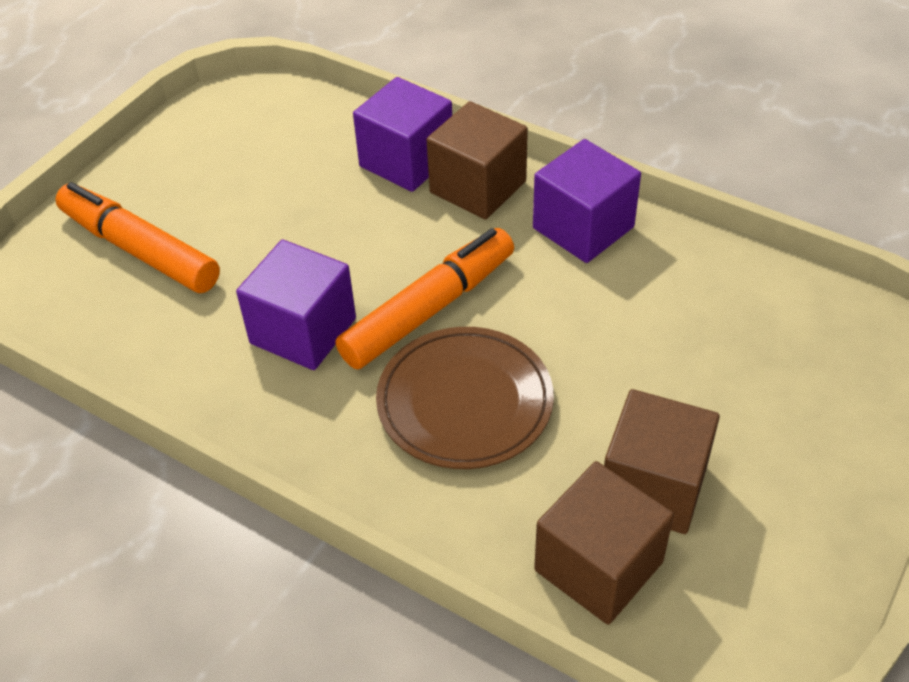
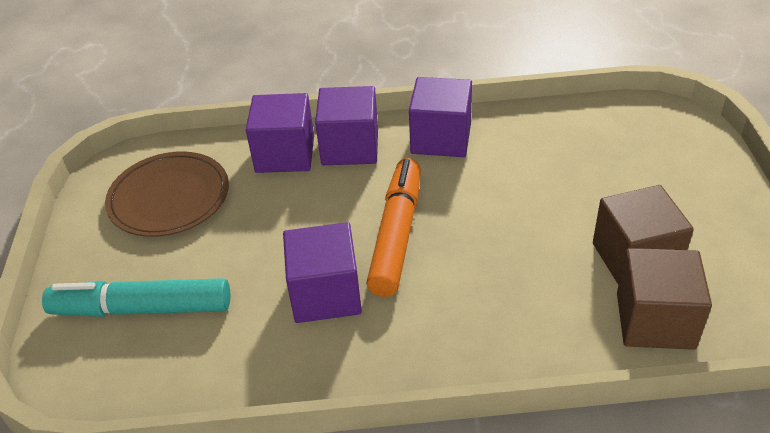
camera: 35 degrees left, 5 degrees down
(139, 250) = (142, 309): orange marker -> turquoise marker
(465, 402) = (478, 276): brown plate -> brown plate (169, 198)
(478, 187) = (350, 147): brown cube -> purple cube

